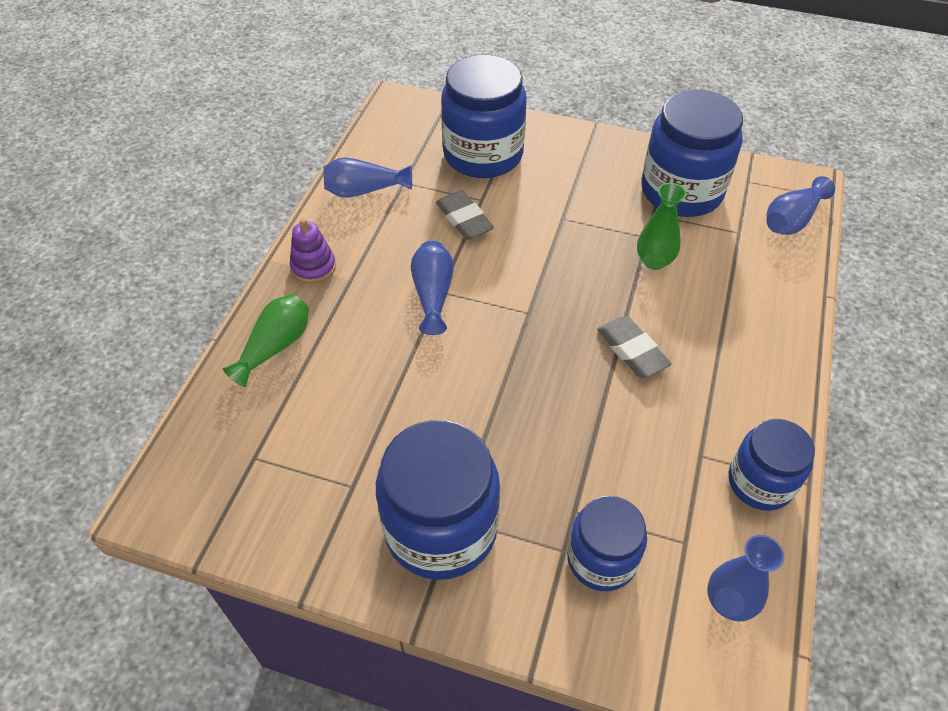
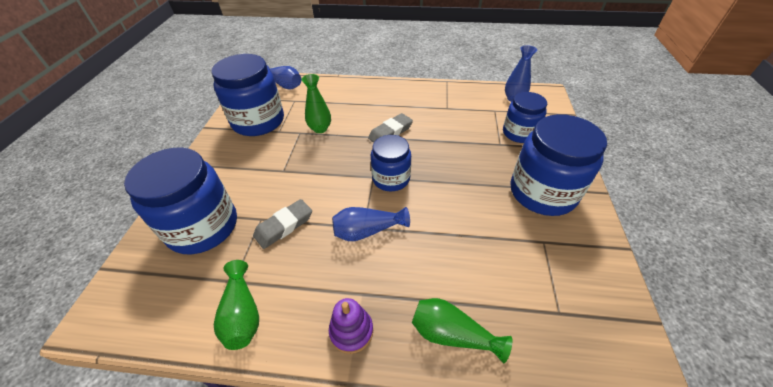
camera: 100 degrees left, 5 degrees down
(364, 190) = (242, 313): blue vase -> green vase
(760, 482) = (452, 92): blue jar -> blue jar (391, 179)

